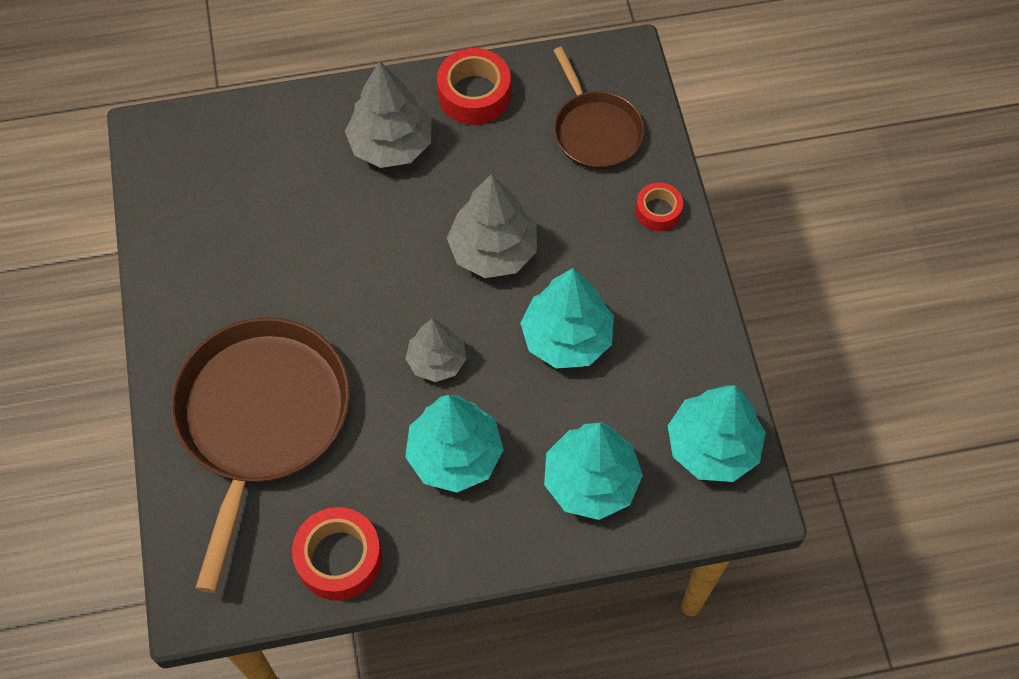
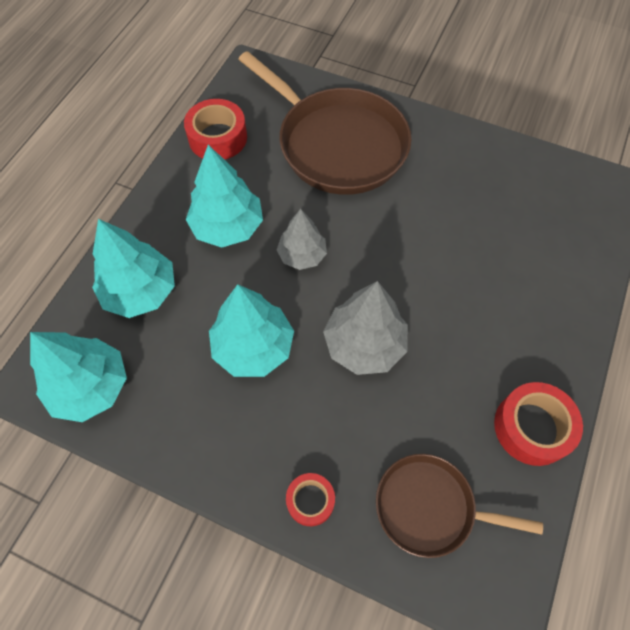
camera: 125 degrees right, 0 degrees up
(391, 144) = (513, 332): grey tree -> none

